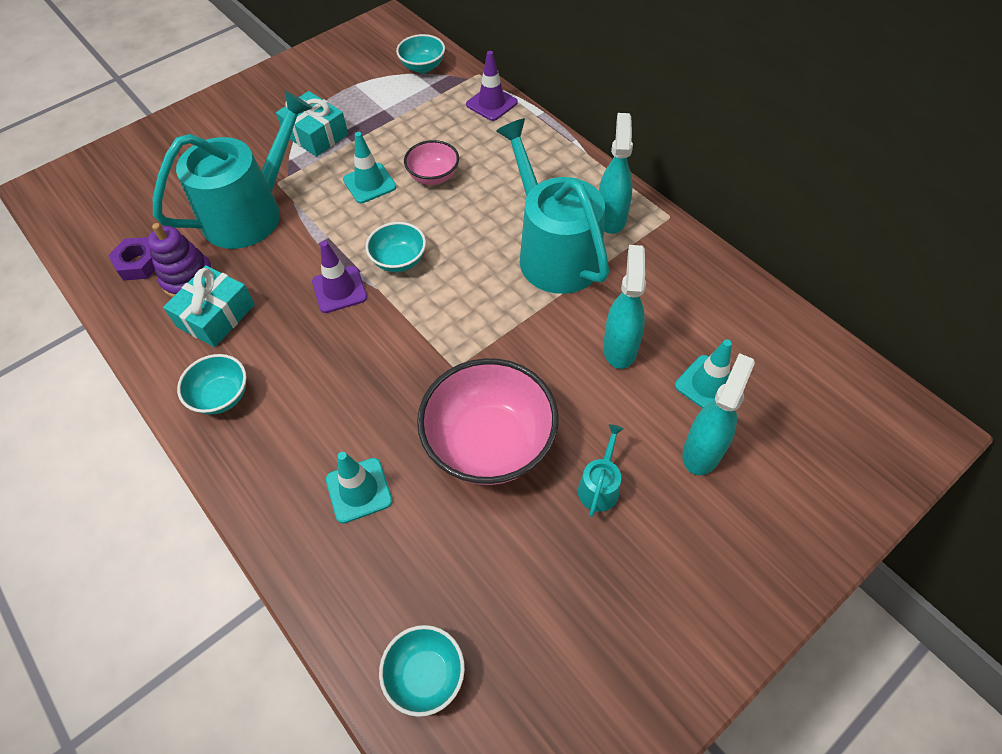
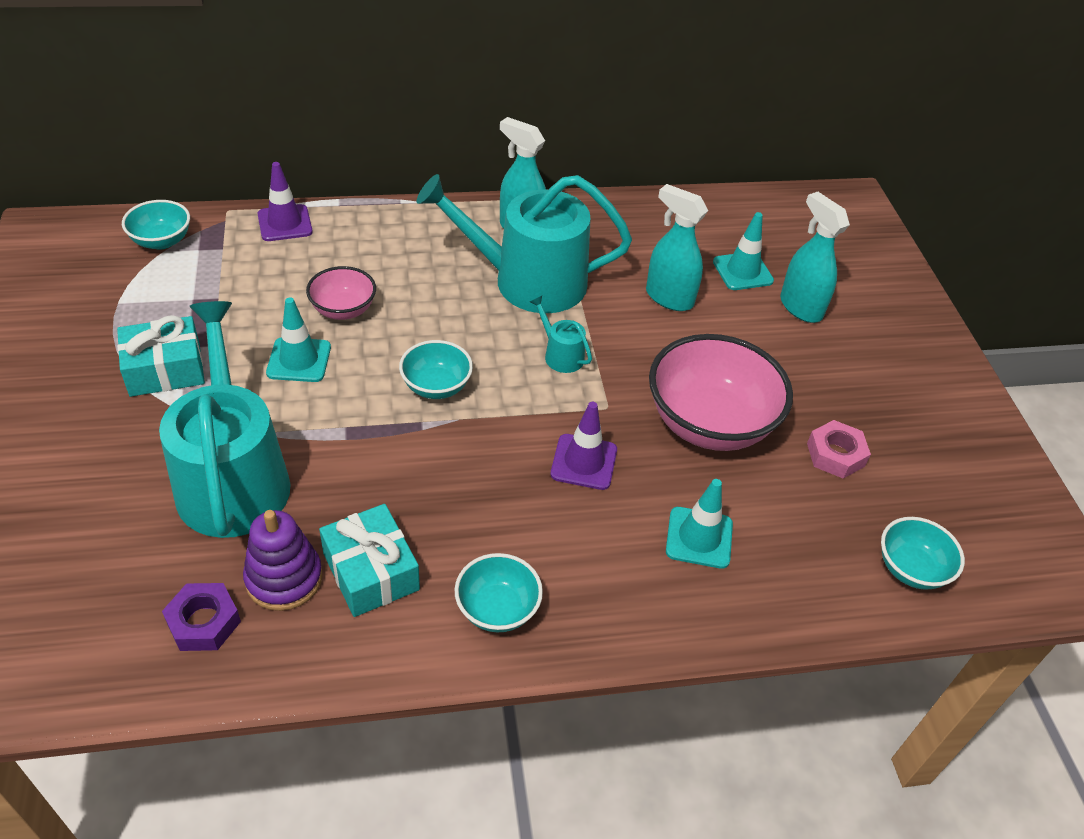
camera: 65 degrees left, 10 degrees down
(339, 289) = (432, 448): purple traffic cone -> purple traffic cone (584, 462)
(524, 557) = (835, 454): none -> pink nut
(600, 486) = (796, 378): turquoise watering can -> turquoise watering can (560, 355)

